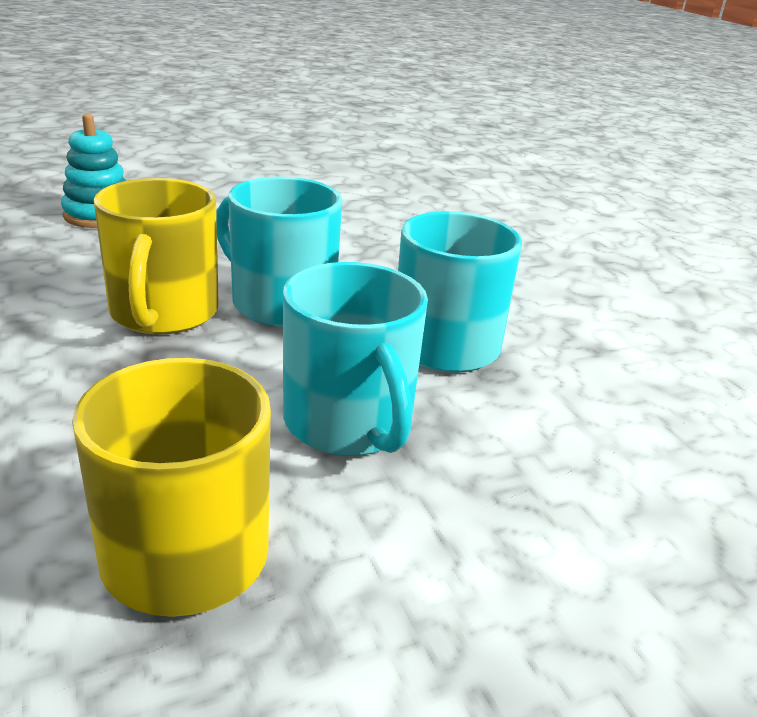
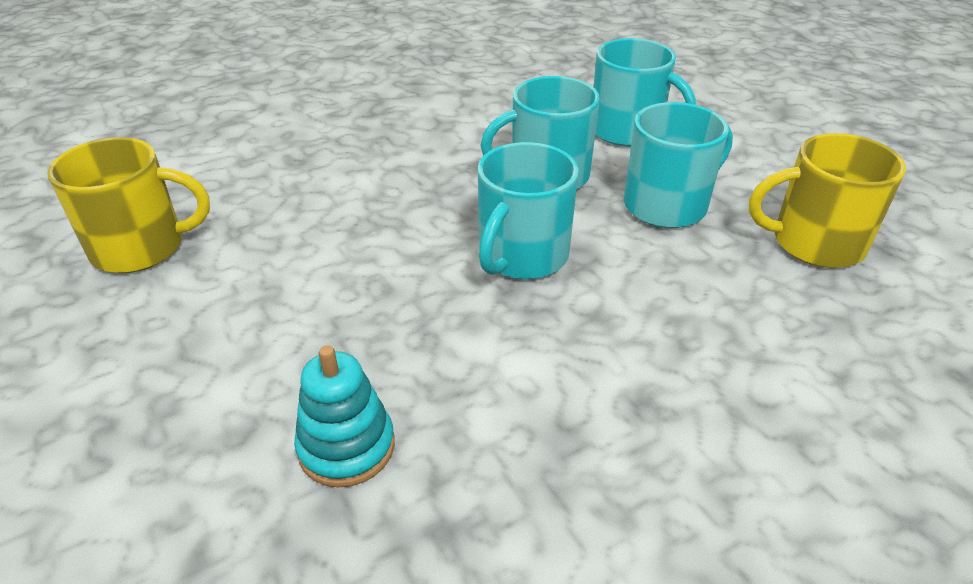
camera: 95 degrees left, 10 degrees up
(163, 313) = (575, 318): yellow mug -> yellow mug (141, 247)
(583, 440) = (628, 131): none -> turquoise mug

